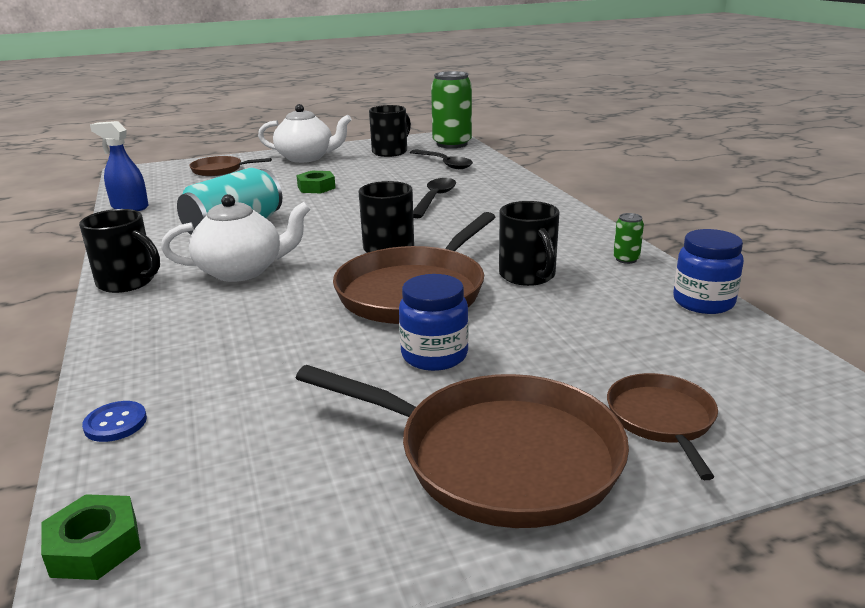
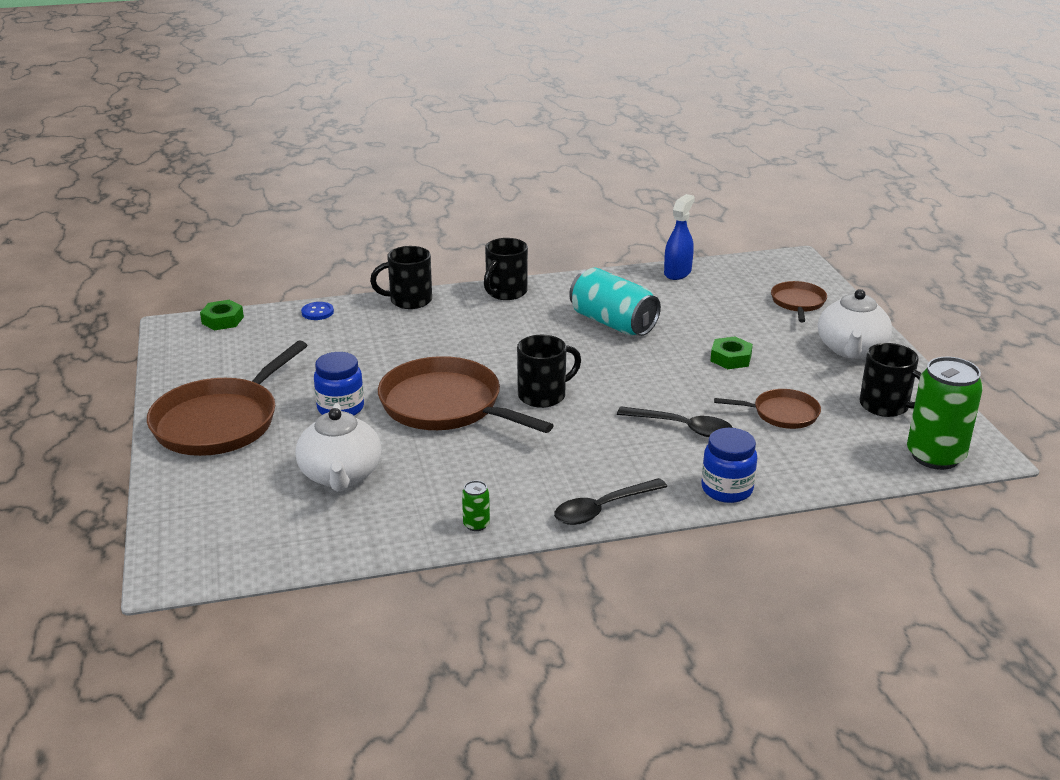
camera: 95 degrees right, 5 degrees up
(242, 271) = (512, 333): white teapot -> white teapot (340, 475)
(444, 164) = (829, 443): black spoon -> black spoon (603, 509)
(528, 276) = (457, 462): black mug -> black mug (409, 300)
(661, 419) = (220, 484): brown pan -> brown pan (782, 413)
(703, 302) = (367, 547): blue jar -> blue jar (727, 489)

